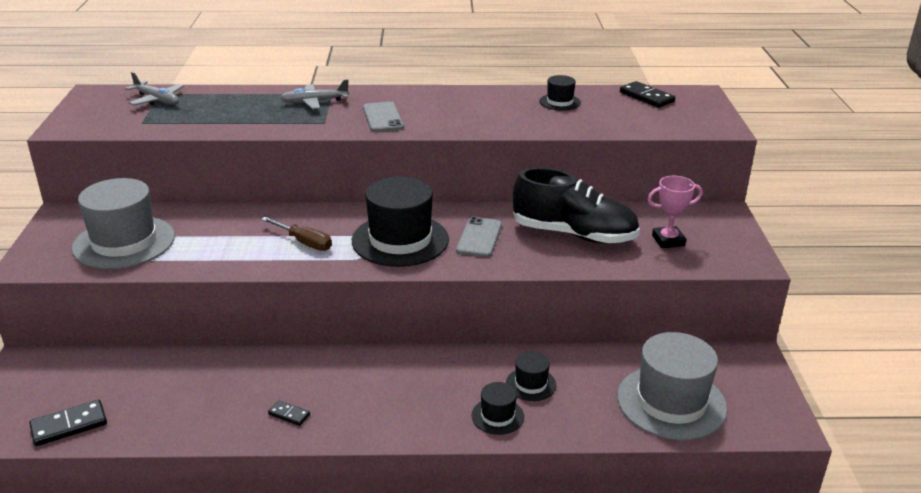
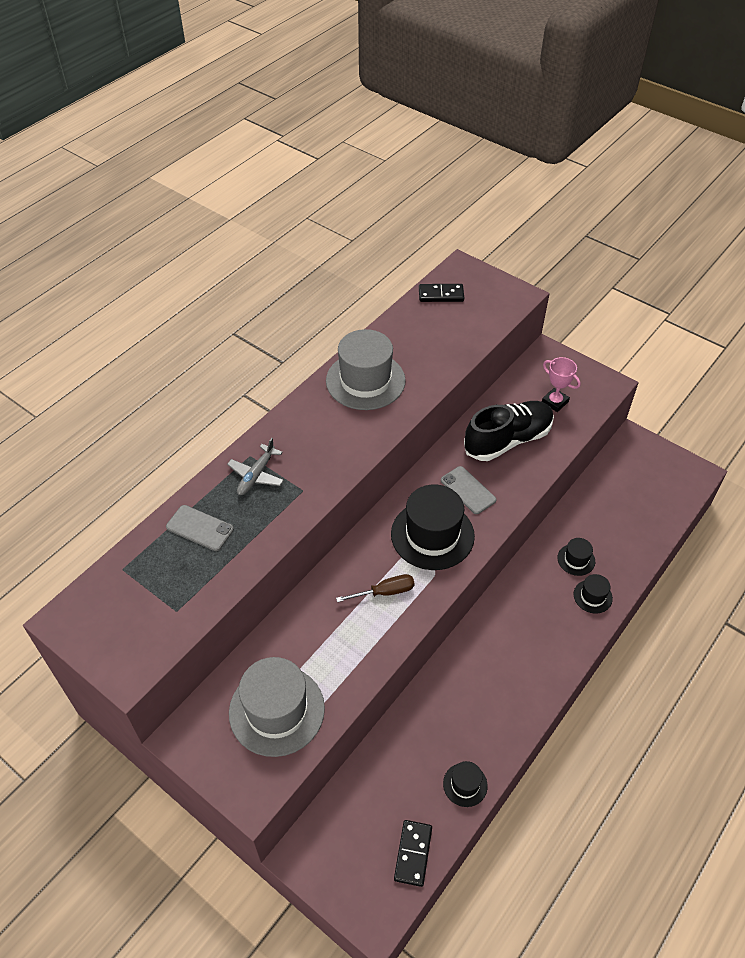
camera: 50 degrees left, 20 degrees up
(157, 100) = (135, 578): grey plane -> none
(289, 415) = (506, 708): black domino -> none
(382, 117) = (329, 451): grey phone -> grey phone (200, 528)
(560, 102) = (404, 341): black hat -> black hat (465, 784)
(668, 240) = (555, 402): pink trophy -> pink trophy turned 75 degrees counterclockwise
(671, 402) = (643, 506): grey hat -> grey hat (365, 381)

